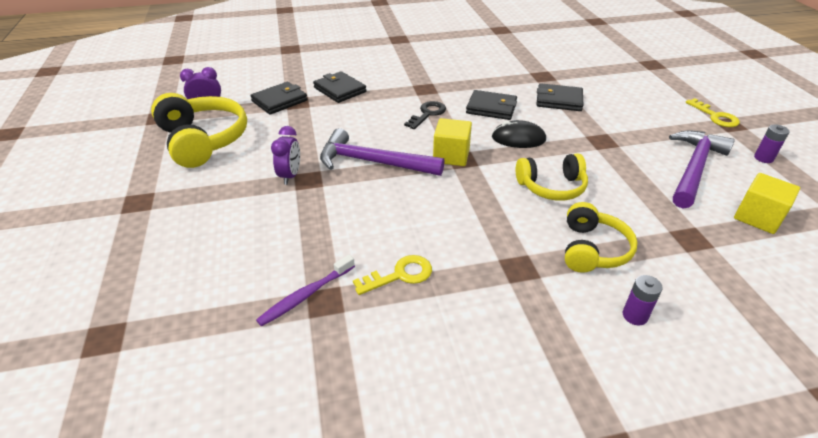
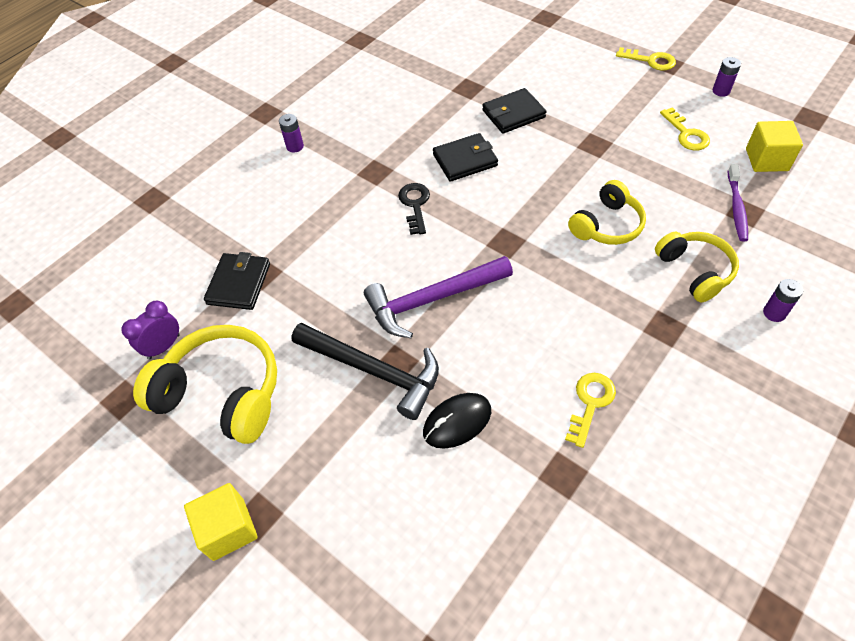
camera: 35 degrees left, 15 degrees up
(290, 176) = (374, 371): purple clock -> black hammer
(306, 295) = (542, 482): purple toothbrush -> purple toothbrush (736, 208)
(340, 90) = (287, 227): black wallet -> none
(394, 59) = (295, 146): none -> purple battery
(451, 156) = (492, 244): yellow cube -> yellow cube (228, 529)
(518, 138) = (527, 185): black mouse -> black mouse (457, 422)
(694, 168) = (686, 134): purple hammer -> yellow key

